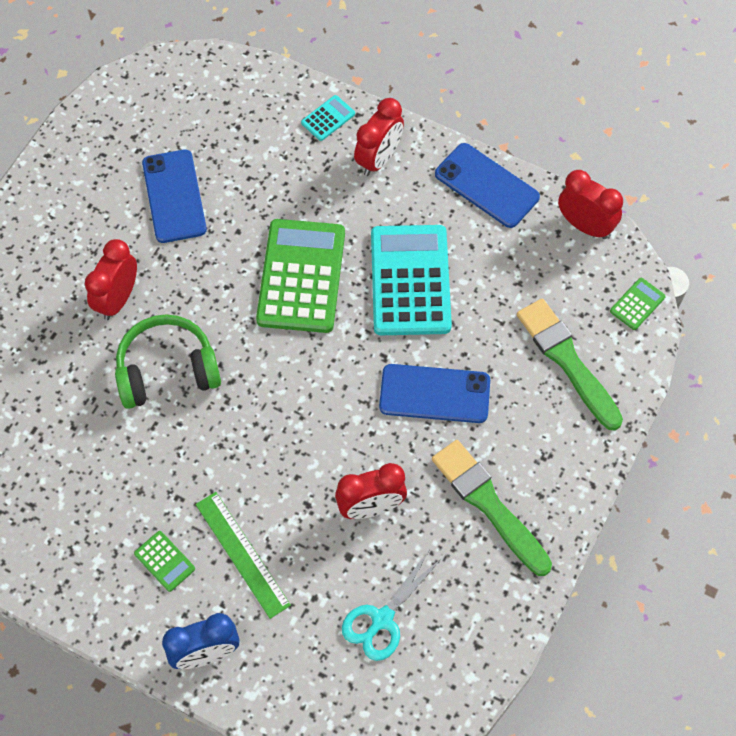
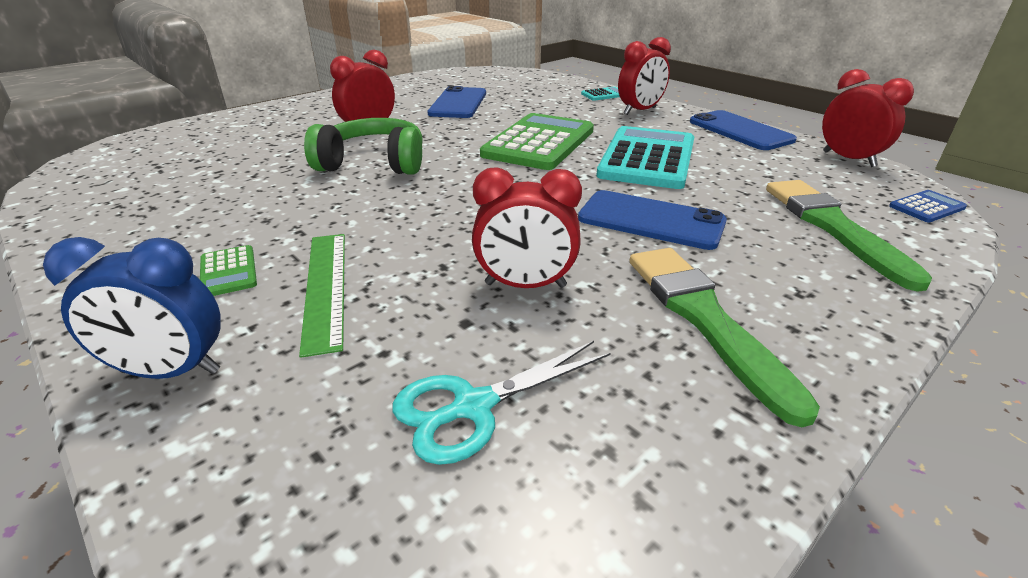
camera: 20 degrees right, 30 degrees down
(637, 304) = (926, 207): green calculator -> blue calculator

